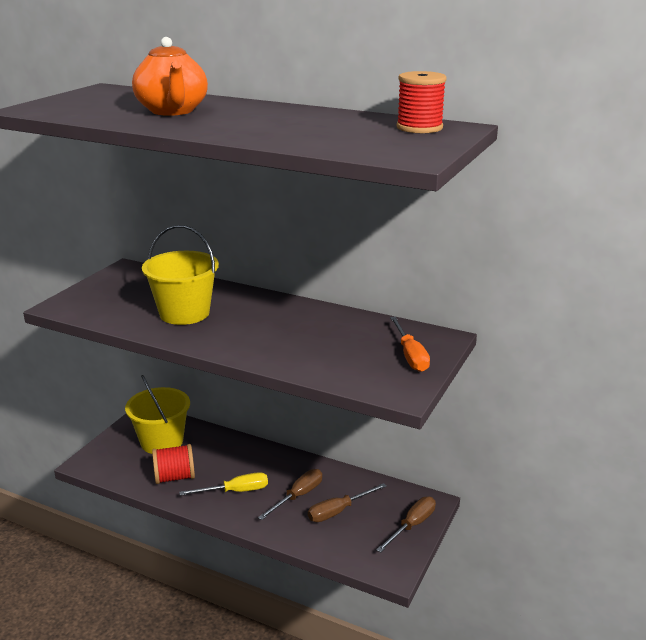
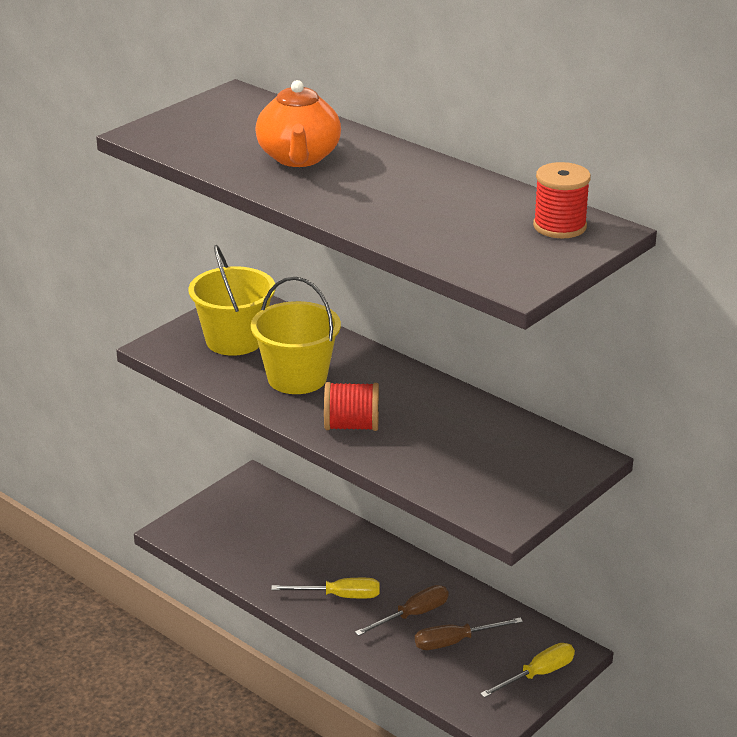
camera: 15 degrees right, 5 degrees up
(162, 441) = (267, 518): yellow bucket -> yellow bucket (234, 340)
(174, 477) = (272, 566): red spool -> red spool (351, 426)
(410, 356) = (536, 476): orange screwdriver -> none
(412, 525) = (538, 674): brown screwdriver -> yellow screwdriver

